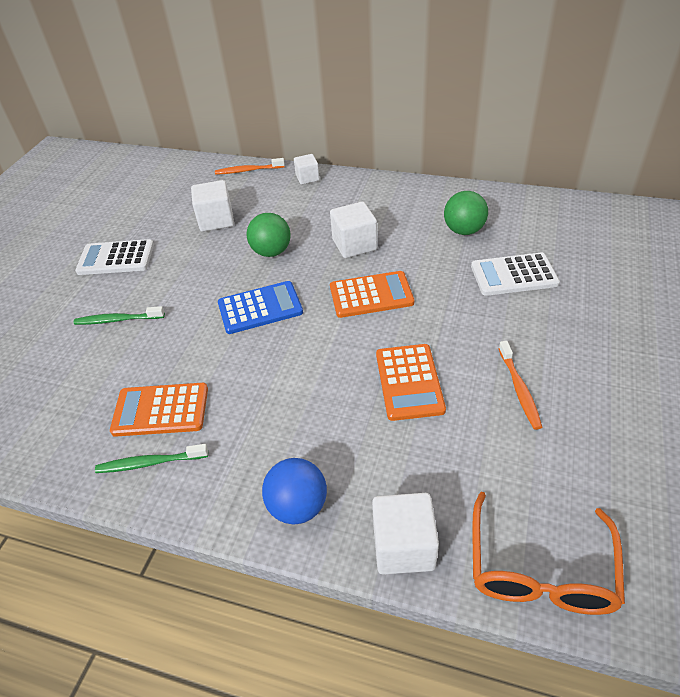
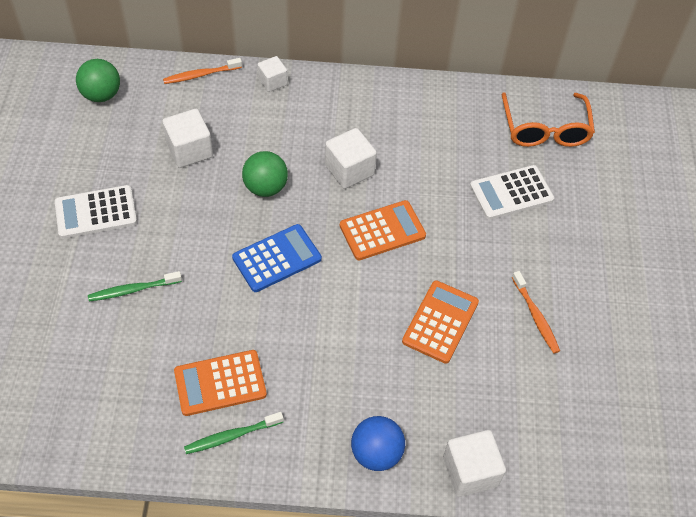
camera: 20 degrees left, 10 degrees up
(409, 382) = (440, 322): orange calculator -> orange calculator turned 135 degrees counterclockwise
(464, 230) = (454, 142): green ball -> green ball (101, 95)
(540, 570) = (575, 471): orange glasses -> orange glasses (545, 129)

